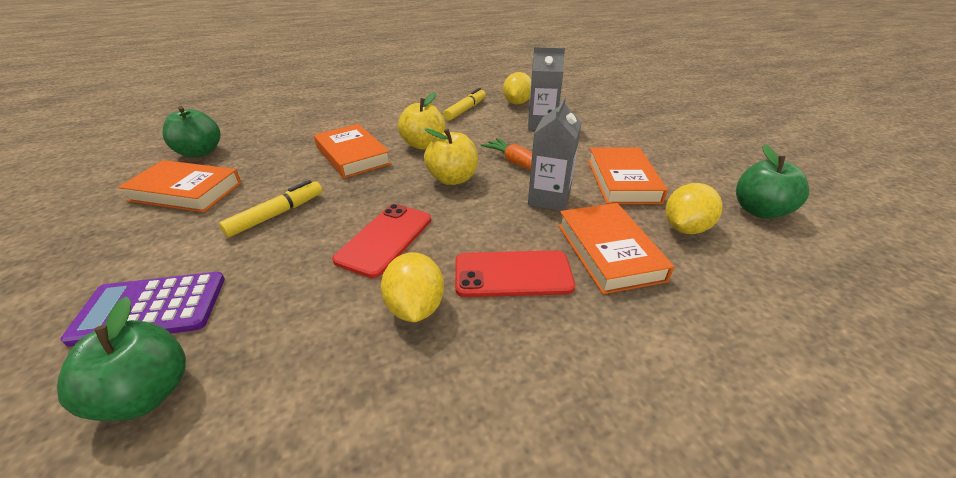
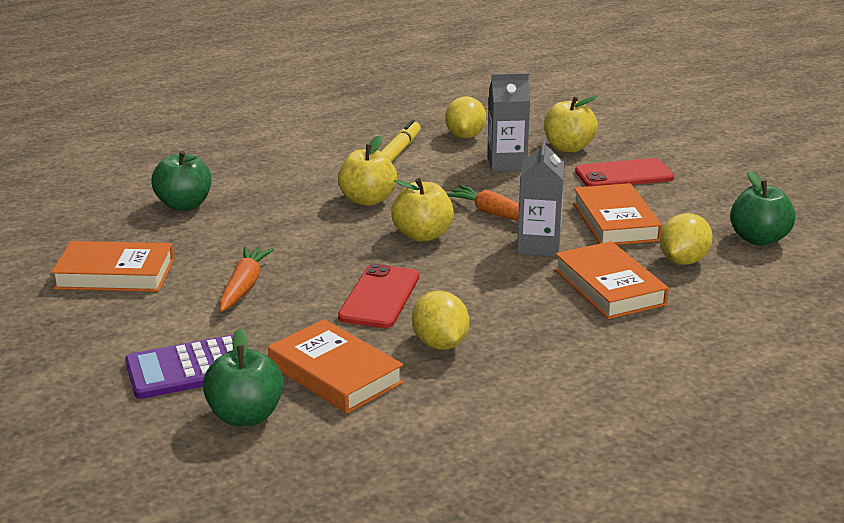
camera: 10 degrees left, 10 degrees down
(200, 152) = (85, 231): green apple -> green apple (184, 205)
(276, 215) = (244, 286): yellow marker -> orange carrot
(352, 155) = (286, 219): orange book -> orange book (335, 374)
(513, 274) = (521, 313): red phone -> red phone (624, 175)
(592, 116) = (568, 148): none -> yellow apple

